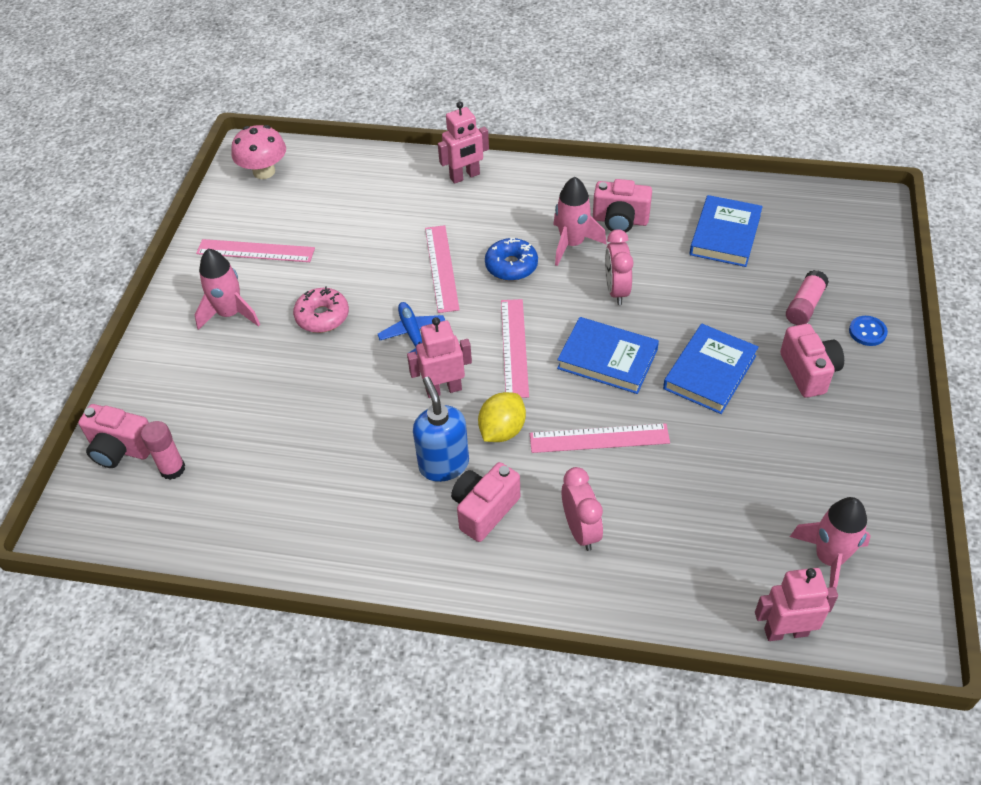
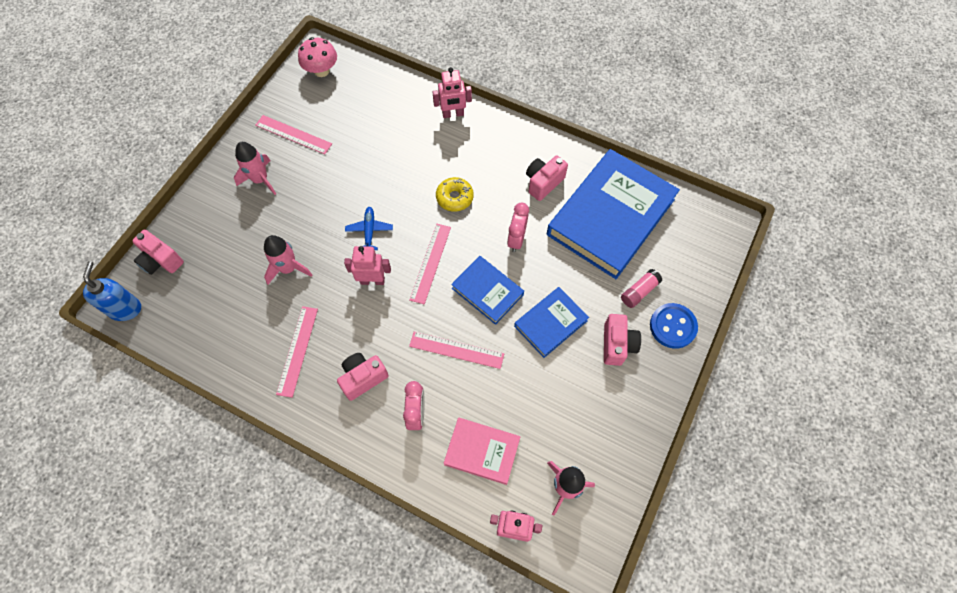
camera: 15 degrees right, 15 degrees up
(172, 469) = (186, 285): pink glue stick -> none
(322, 316) = (317, 200): pink donut -> none
(441, 268) = (408, 185): pink ruler -> pink ruler (297, 350)
(443, 464) = (351, 337): blue soap dispenser -> blue soap dispenser (125, 309)
(502, 430) = (397, 323): yellow lemon -> none
(511, 266) = (454, 197): blue donut -> yellow donut
(572, 244) = (502, 192): pink rocket -> pink rocket (288, 268)
(620, 220) = (543, 183): pink camera -> pink camera turned 105 degrees clockwise
(694, 550) = (482, 451): none -> pink book
(725, 235) = (611, 217): blue book -> blue book, size x1.99
(867, 332) = (672, 326): blue button -> blue button, size x1.77

